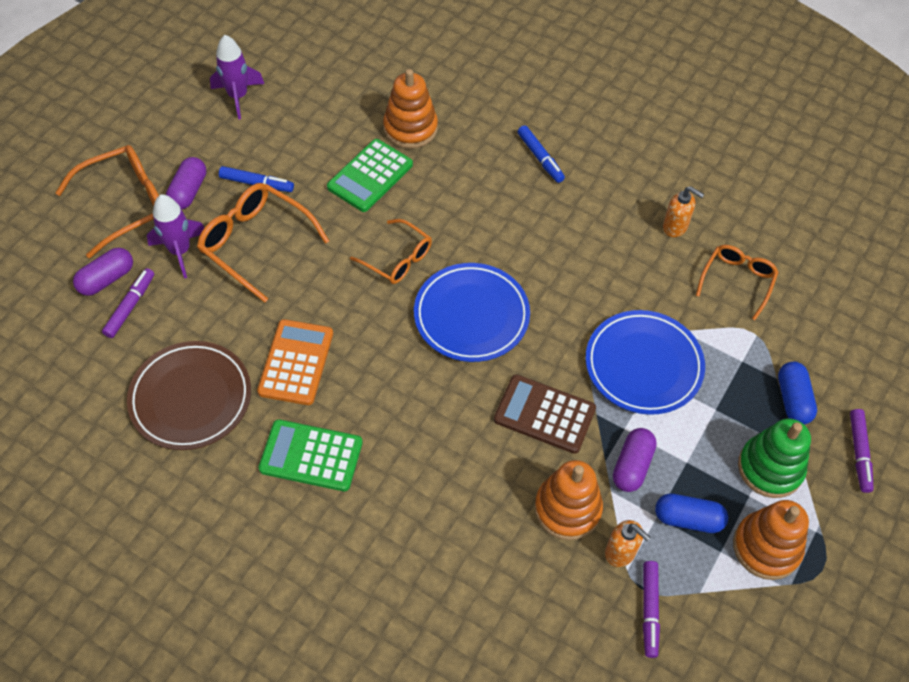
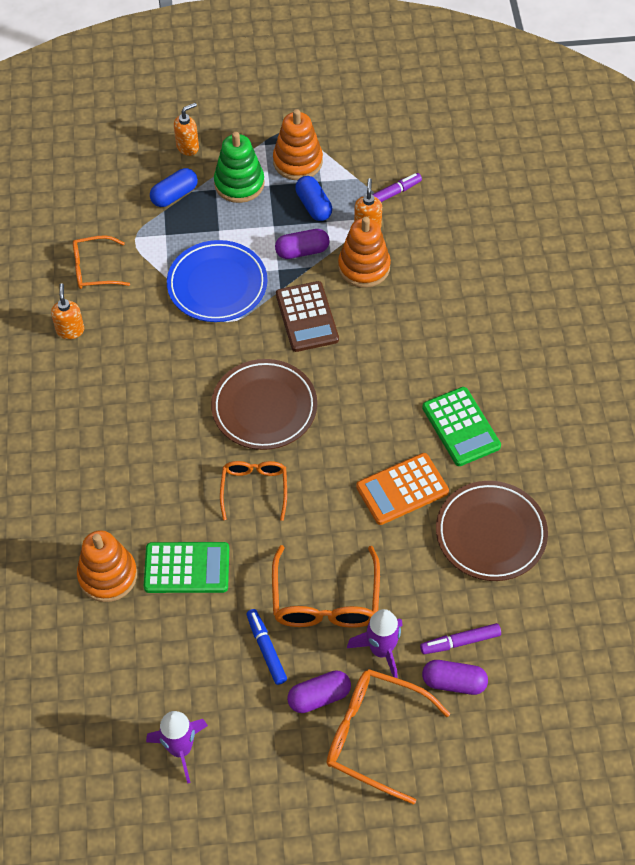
camera: 125 degrees left, 0 degrees up
(471, 316) = (264, 408): blue plate -> brown plate
(540, 158) = (67, 458): blue marker -> none
(859, 453) = (188, 147): purple marker -> orange soap dispenser

